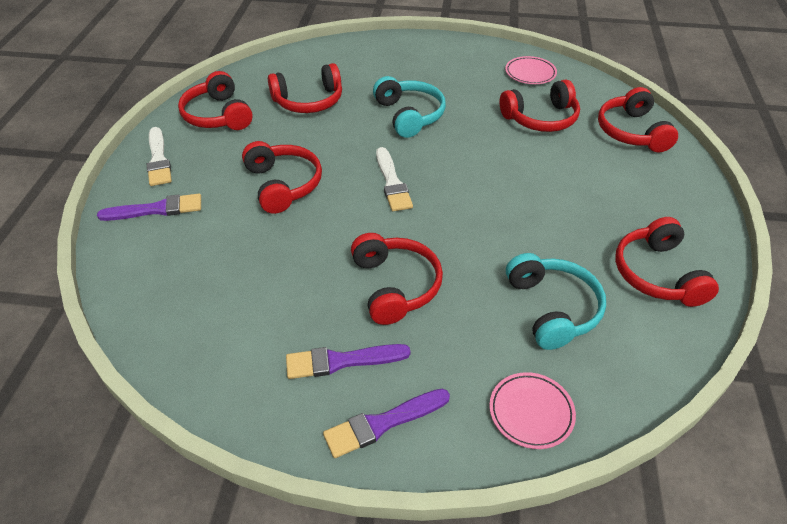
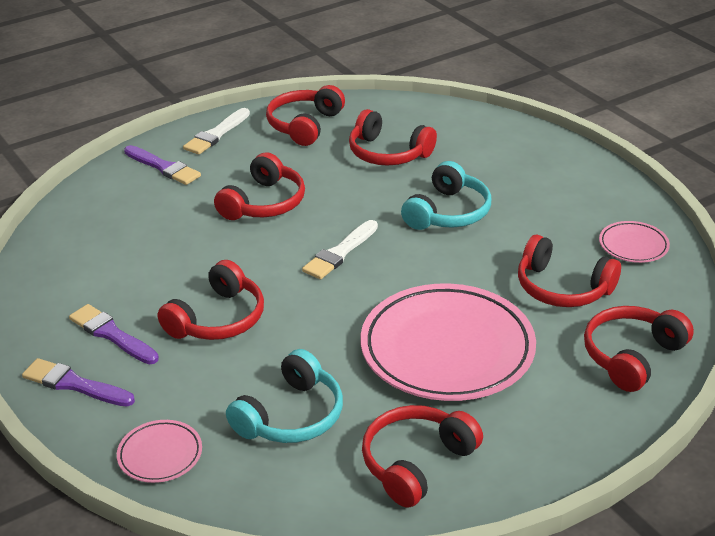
camera: 50 degrees right, 10 degrees down
(553, 195) = (447, 349): none -> pink plate

